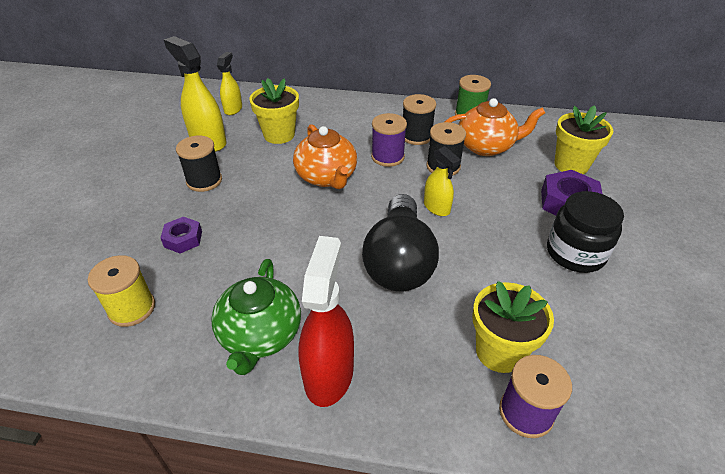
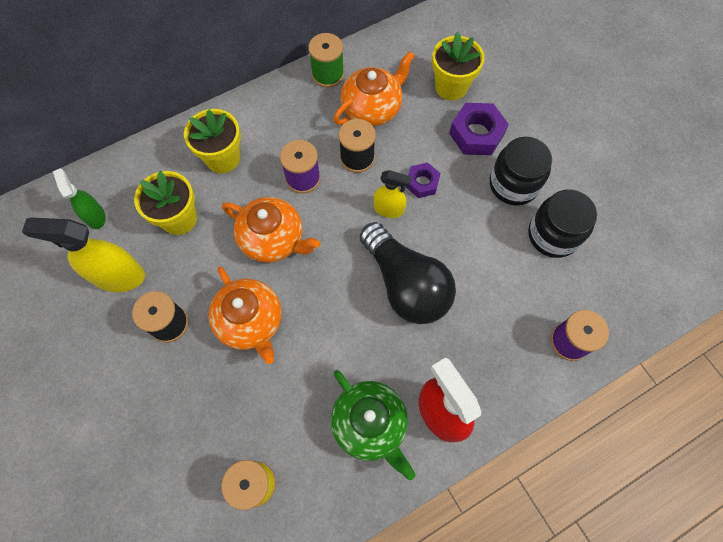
camera: 40 degrees left, 25 degrees up
(183, 239) = (221, 395): purple nut -> purple nut (422, 183)
(233, 109) = (95, 216): yellow spray bottle -> green spray bottle
(255, 211) = (251, 322): none -> orange teapot
(416, 136) = (305, 134): black spool -> none
(499, 351) = (525, 309): yellow flower pot -> yellow flower pot (223, 158)
(586, 312) = (553, 235): none -> black jar

